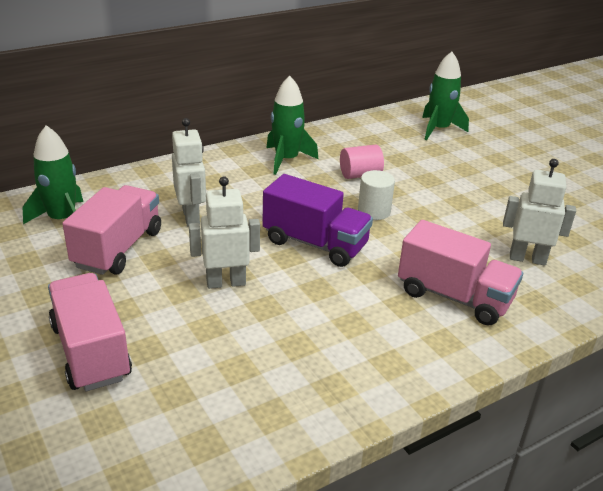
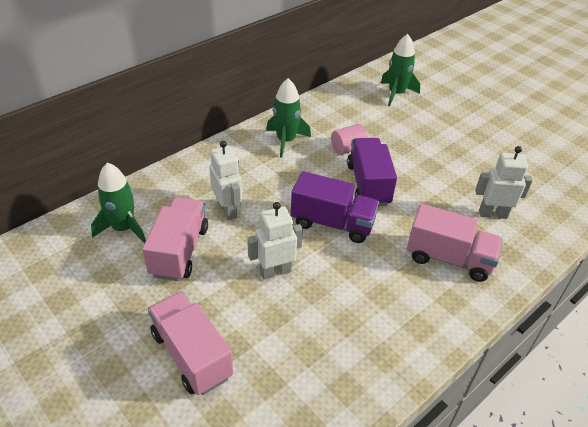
camera: 10 degrees left, 10 degrees up
(374, 211) = (368, 184): white cylinder -> purple truck

